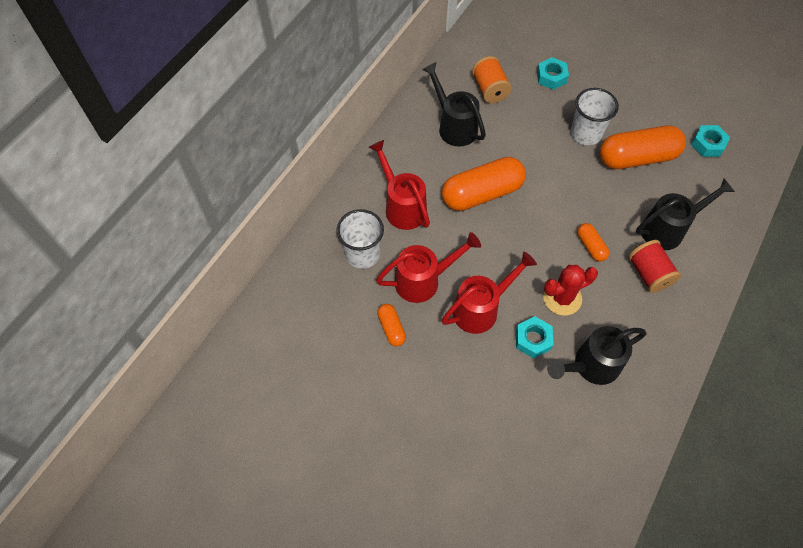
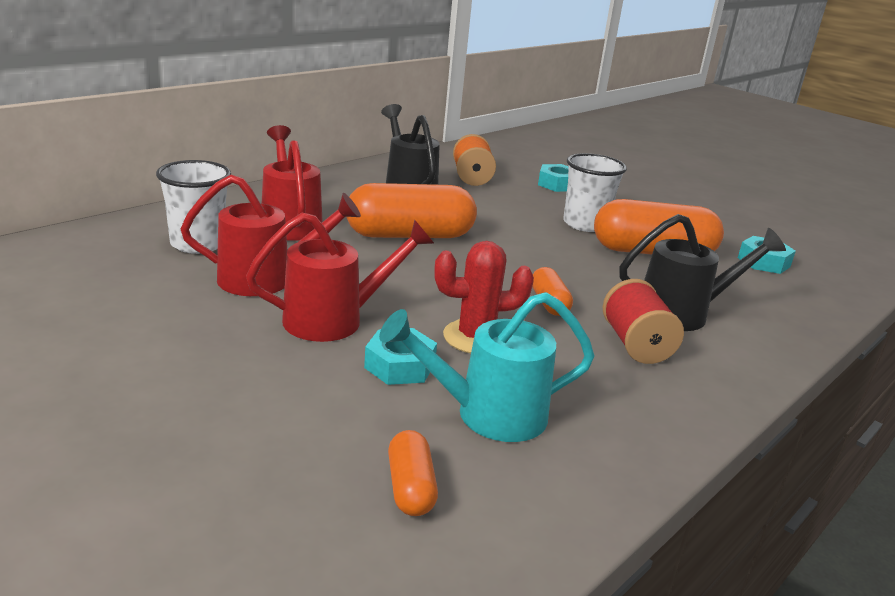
camera: 10 degrees right, 35 degrees down
(391, 328) = (175, 308): orange capsule -> orange capsule (410, 488)
(591, 365) = (488, 414): black watering can -> turquoise watering can

